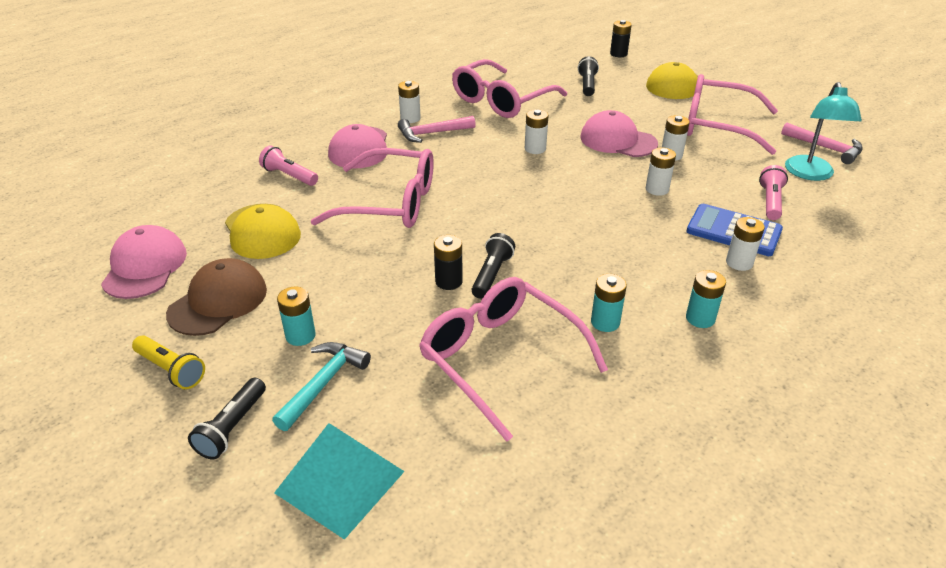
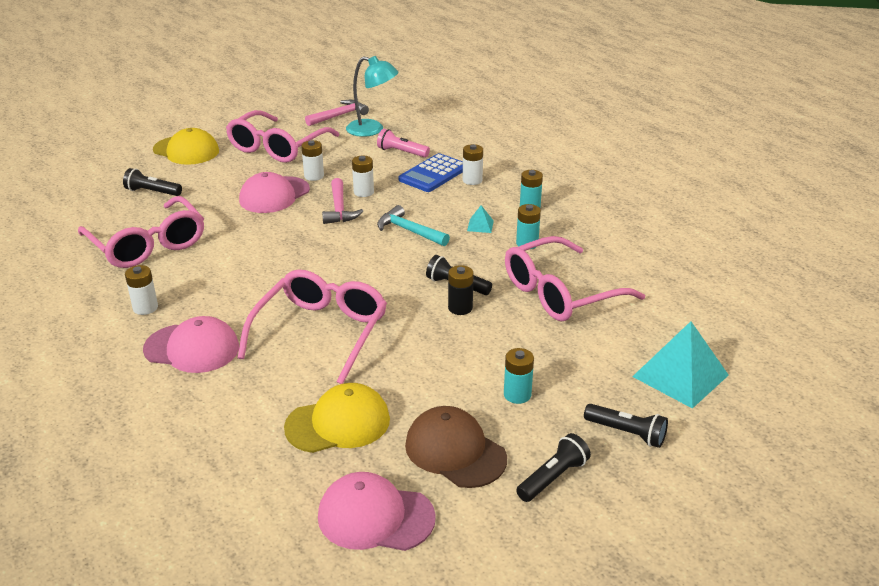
camera: 80 degrees left, 5 degrees down
(171, 370) = (553, 478): yellow flashlight -> black flashlight
(289, 176) = (227, 403): pink flashlight -> none
(323, 384) = (579, 382): turquoise hammer -> turquoise hammer (409, 231)
(432, 133) = (191, 295): pink hammer -> pink hammer (339, 209)
(535, 149) = (263, 238): white battery -> none
(618, 54) = (97, 164): black battery -> none
(629, 280) = (480, 225): none -> turquoise pyramid

